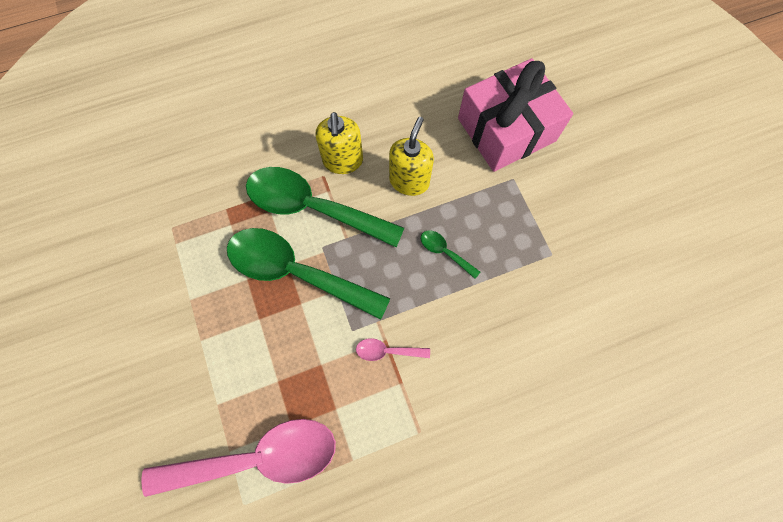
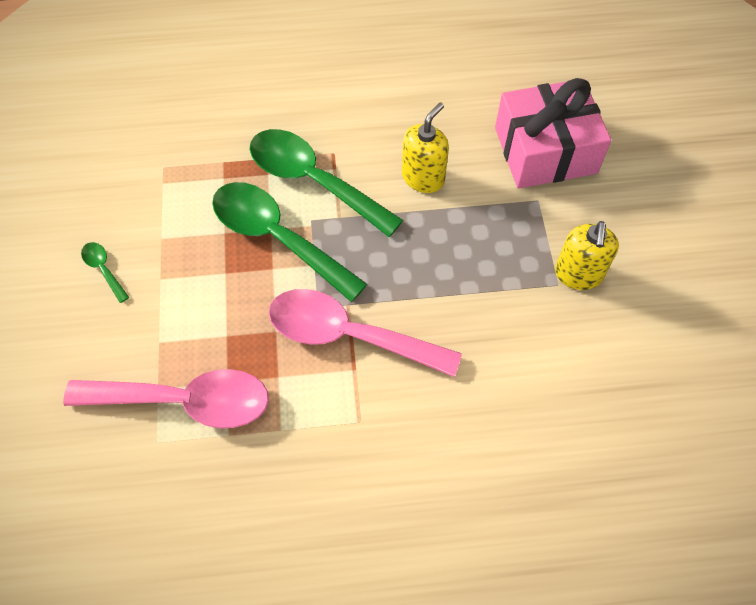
camera: 15 degrees right, 10 degrees down
(343, 161) = (358, 143): yellow soap dispenser -> yellow soap dispenser (578, 274)
(387, 351) = (349, 335): pink spoon -> pink spoon, size x2.42
(444, 252) = (440, 255): green spoon -> green spoon (103, 269)

